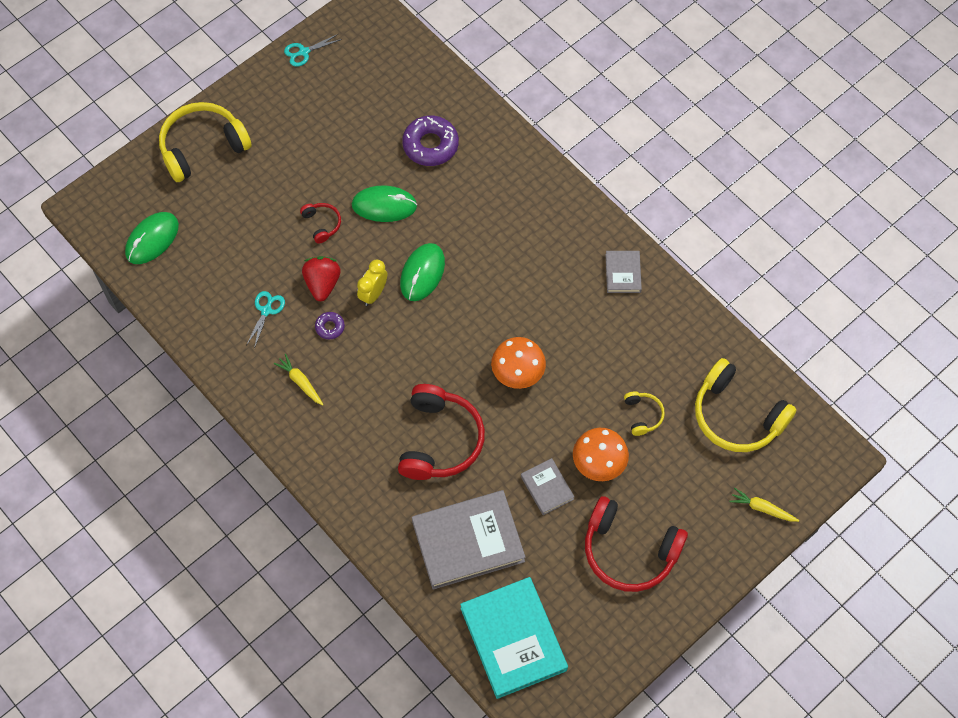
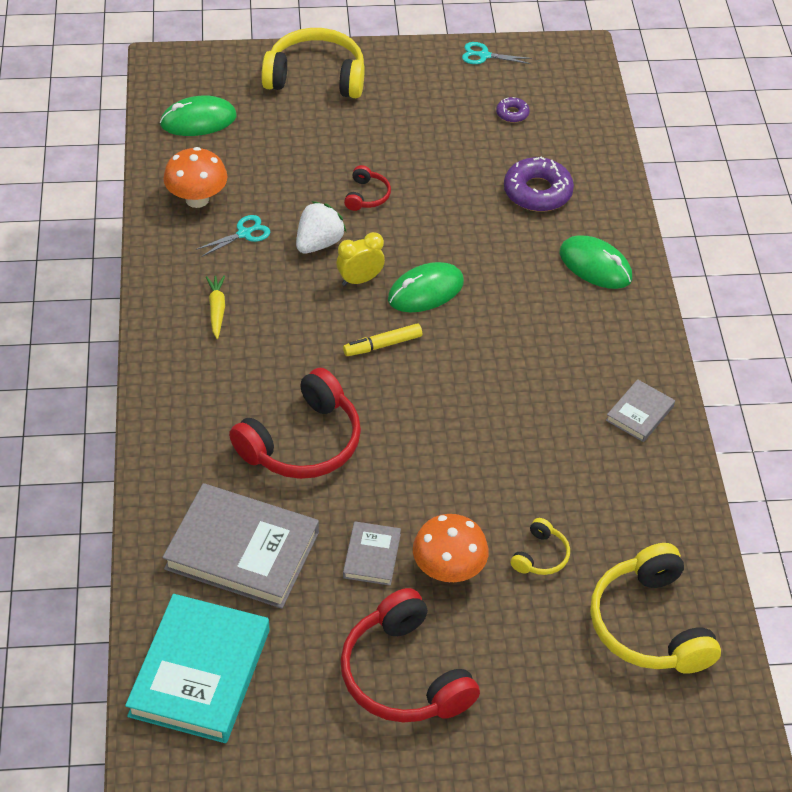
camera: 35 degrees right, 15 degrees down
(322, 284) = (319, 243): red strawberry -> white strawberry
(330, 327) = (290, 282): purple donut -> purple donut (512, 113)
(384, 205) = (442, 215): green mouse -> green mouse (595, 265)
(429, 333) = (382, 345): none -> yellow marker
(517, 374) = (440, 434): orange mushroom -> orange mushroom (197, 199)
(762, 508) = (596, 736): yellow carrot -> none

